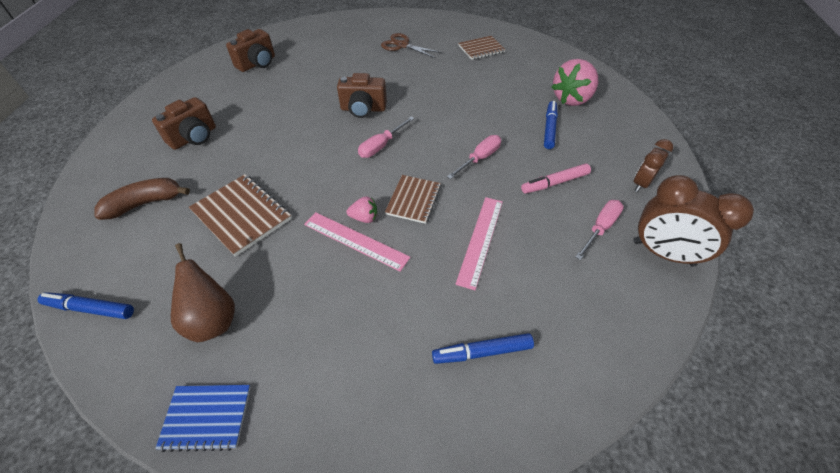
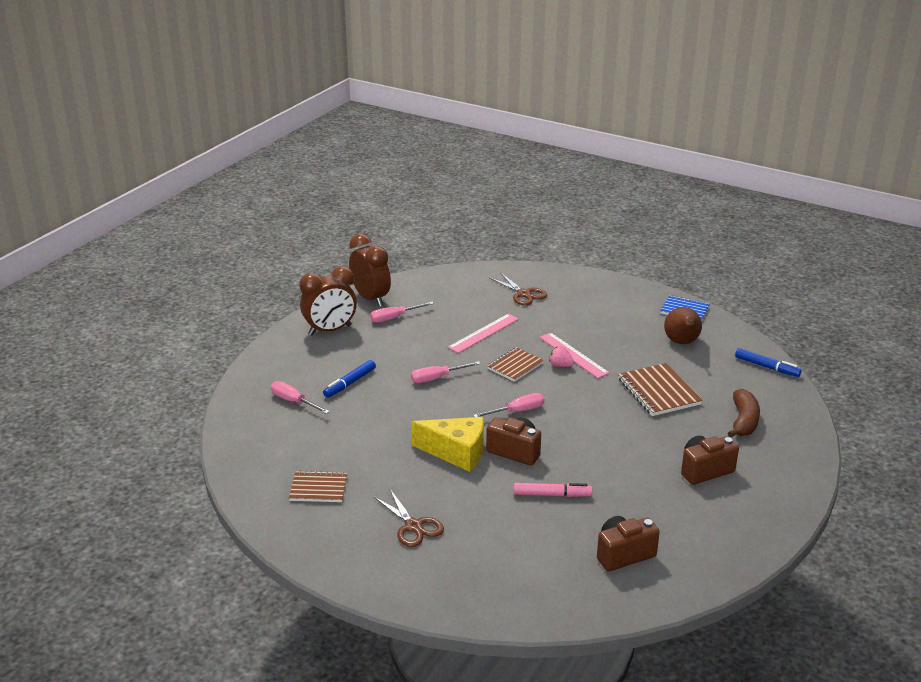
camera: 155 degrees left, 20 degrees down
(145, 203) = (743, 421): brown banana -> brown banana turned 75 degrees counterclockwise
(409, 96) = (456, 452): none -> yellow cheese
(482, 352) = (523, 294): blue marker -> brown scissors
(555, 183) = (394, 347): pink marker -> pink marker (551, 494)
(571, 99) = (294, 402): pink strawberry -> pink screwdriver
(641, 183) = (330, 330): brown clock -> brown clock, size x1.70

